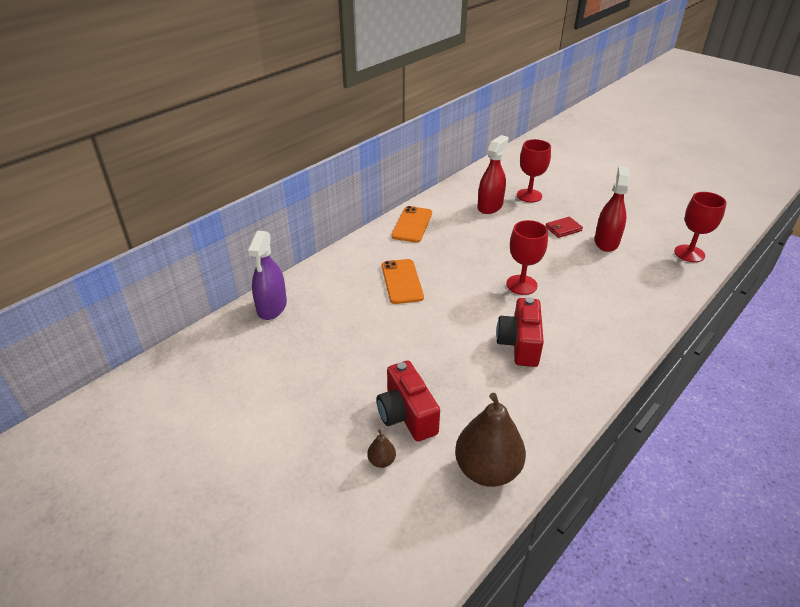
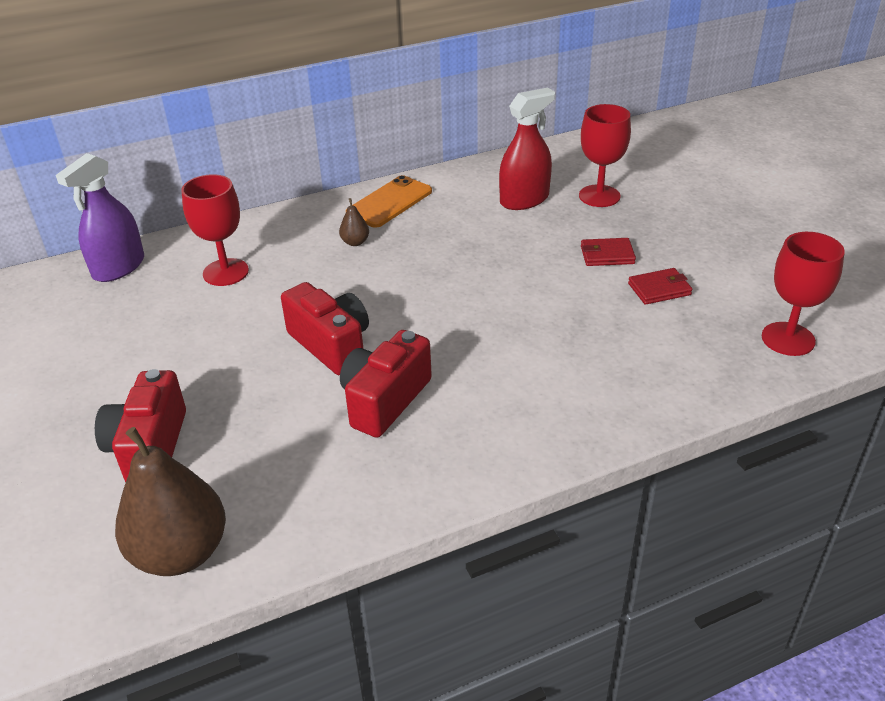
camera: 25 degrees right, 0 degrees up
(381, 461) = (66, 494): brown pear -> brown pear (355, 242)
(402, 281) = (304, 274): orange phone -> none
(458, 320) = (331, 345): none -> red camera
(521, 285) = (466, 319): red goblet -> red goblet (226, 272)
(606, 242) = (659, 289): red spray bottle -> red wallet

